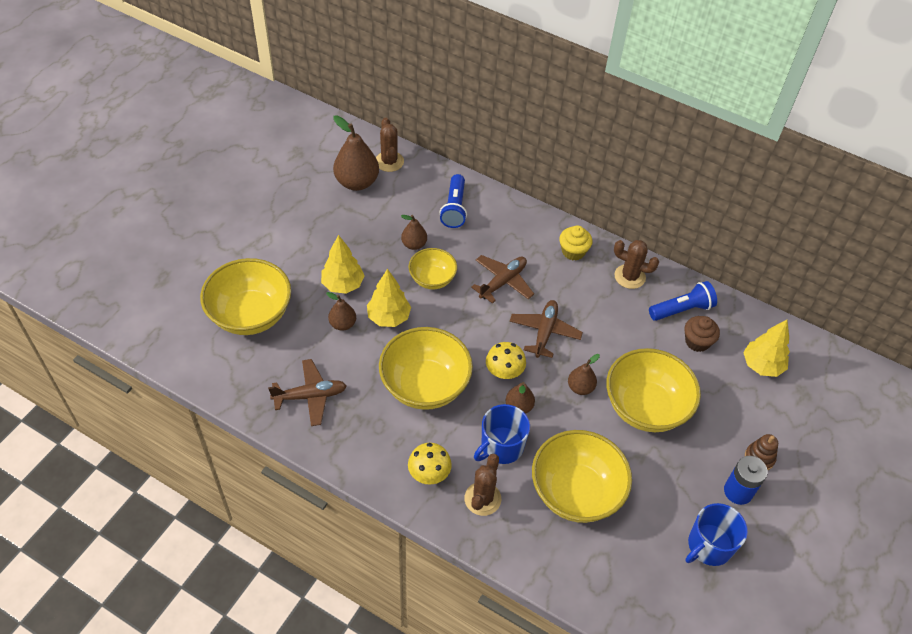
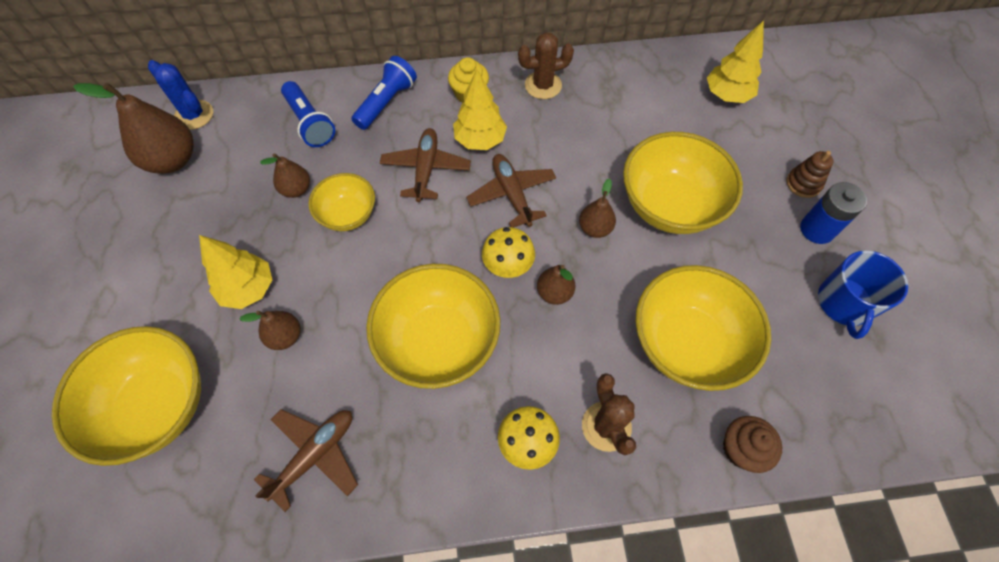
camera: 35 degrees left, 10 degrees up
(389, 161) = (194, 115): brown cactus -> blue cactus
(389, 317) = (334, 291): yellow tree -> yellow tree (480, 140)
(501, 446) = (574, 350): blue mug -> none
(682, 309) = (616, 87): blue flashlight -> blue flashlight (386, 102)
(697, 342) = (656, 109): brown cupcake -> brown cupcake (741, 449)

